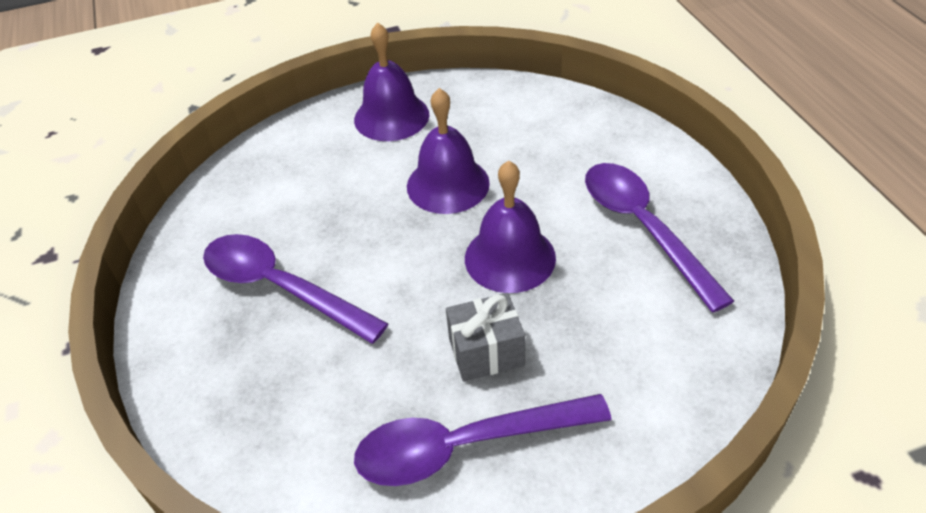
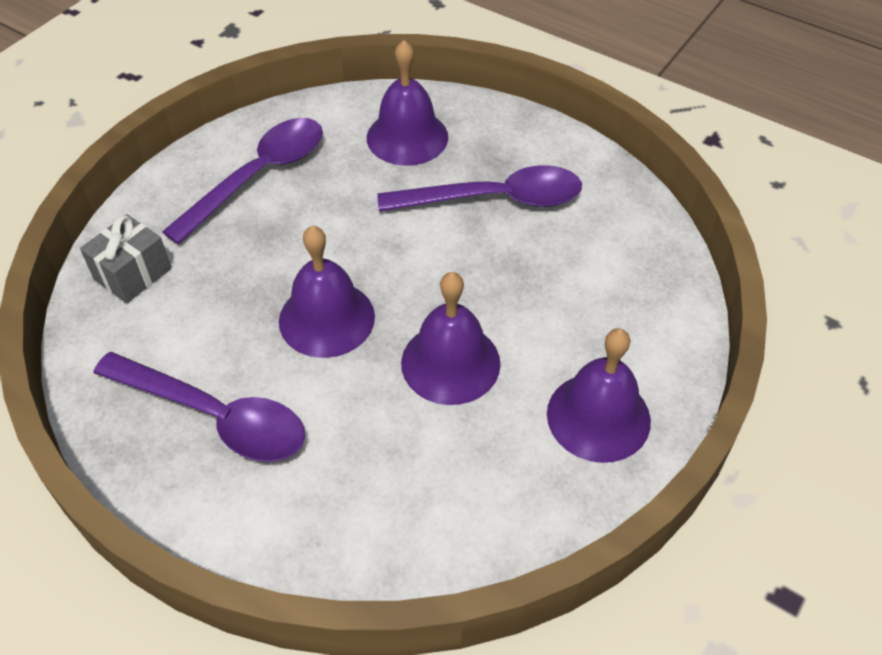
camera: 140 degrees right, 5 degrees up
(277, 405) = (407, 137): none -> purple bell
(486, 352) = (288, 236): grey gift -> grey gift (133, 274)

